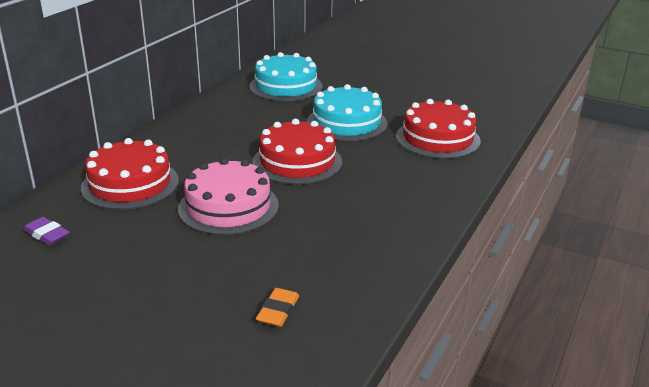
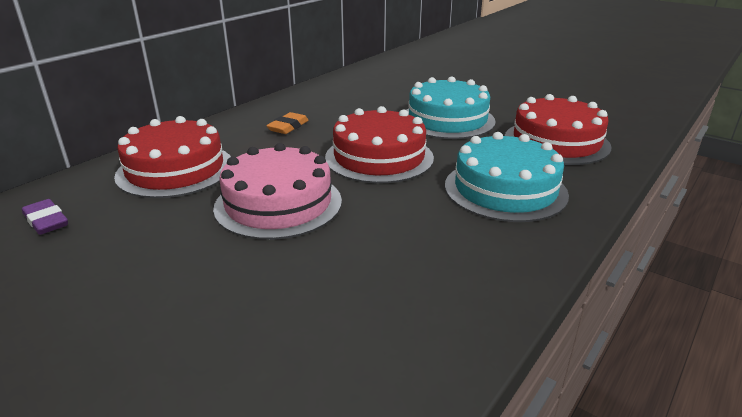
camera: 10 degrees right, 0 degrees up
(278, 311) = (293, 362): orange eraser -> orange eraser (288, 127)
(286, 86) = (387, 82): turquoise cake -> turquoise cake (505, 189)

